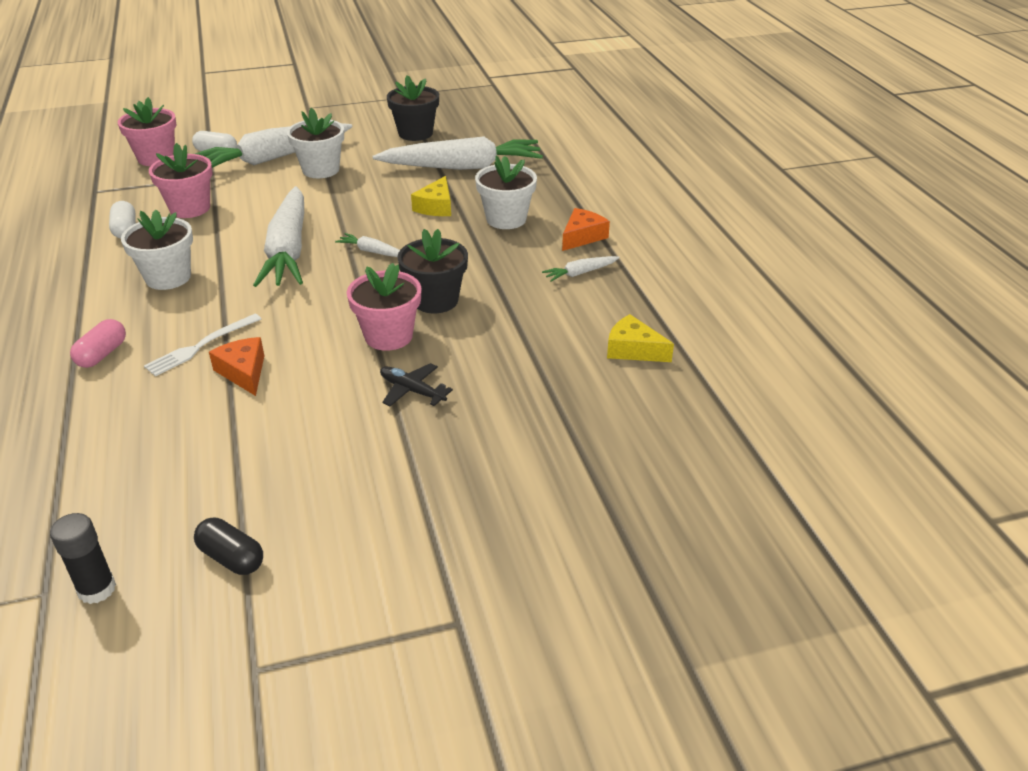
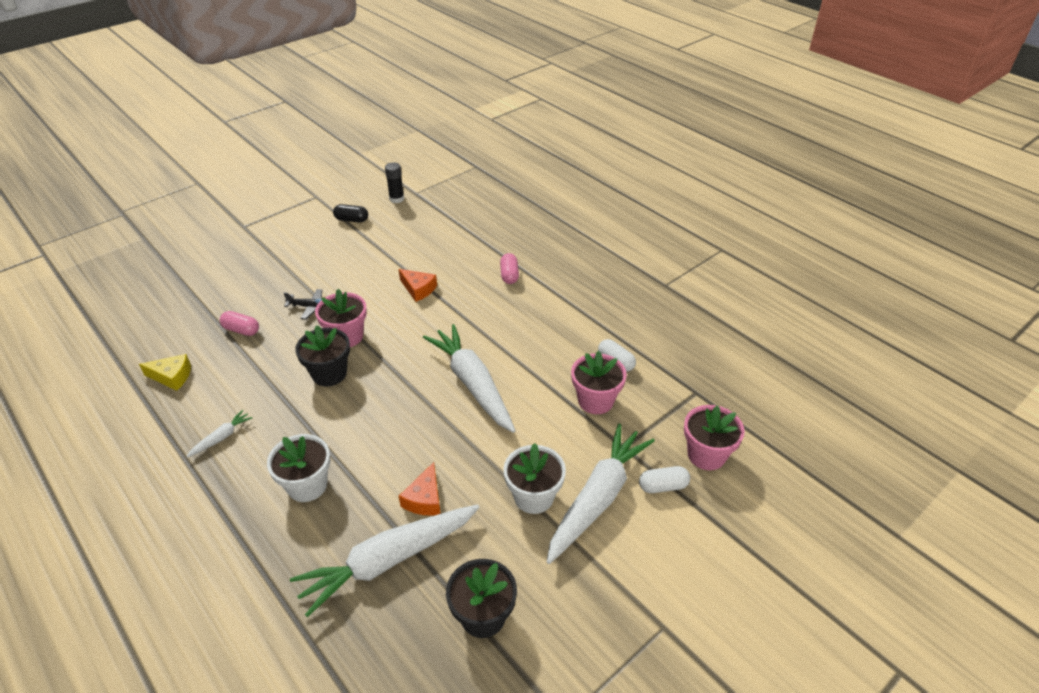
camera: 155 degrees right, 5 degrees up
(168, 277) = (533, 333): white flower pot -> none
(201, 346) = (458, 296): white fork -> none
(372, 252) = (405, 404): white carrot -> none
(436, 206) = (383, 480): yellow cheese -> none
(526, 386) = (241, 330): none -> pink capsule
(582, 237) = (226, 485): orange cheese -> orange cheese (425, 499)

